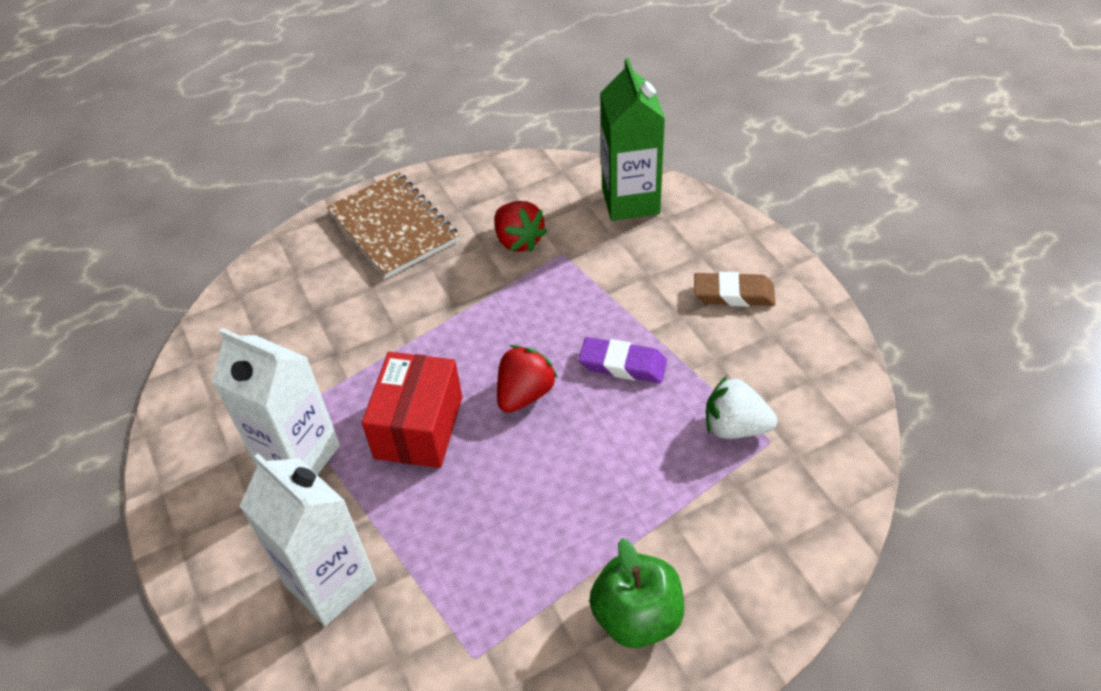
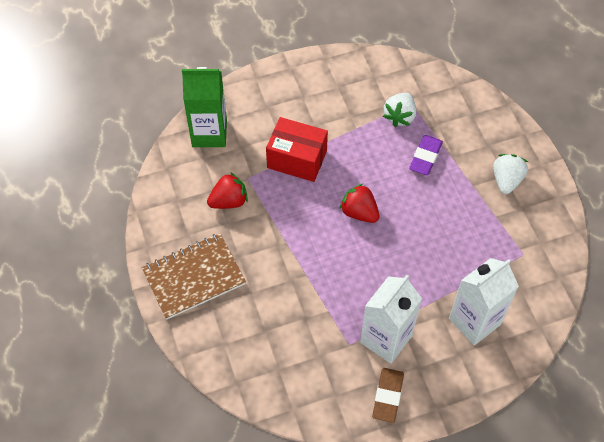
camera: 85 degrees left, 10 degrees up
(419, 427) = (374, 271): red box -> red box (297, 159)
(622, 364) = (346, 160): purple eraser -> purple eraser (425, 157)
(637, 617) = (506, 180): green apple -> white strawberry
(733, 294) = (304, 96): brown eraser -> brown eraser (388, 396)

